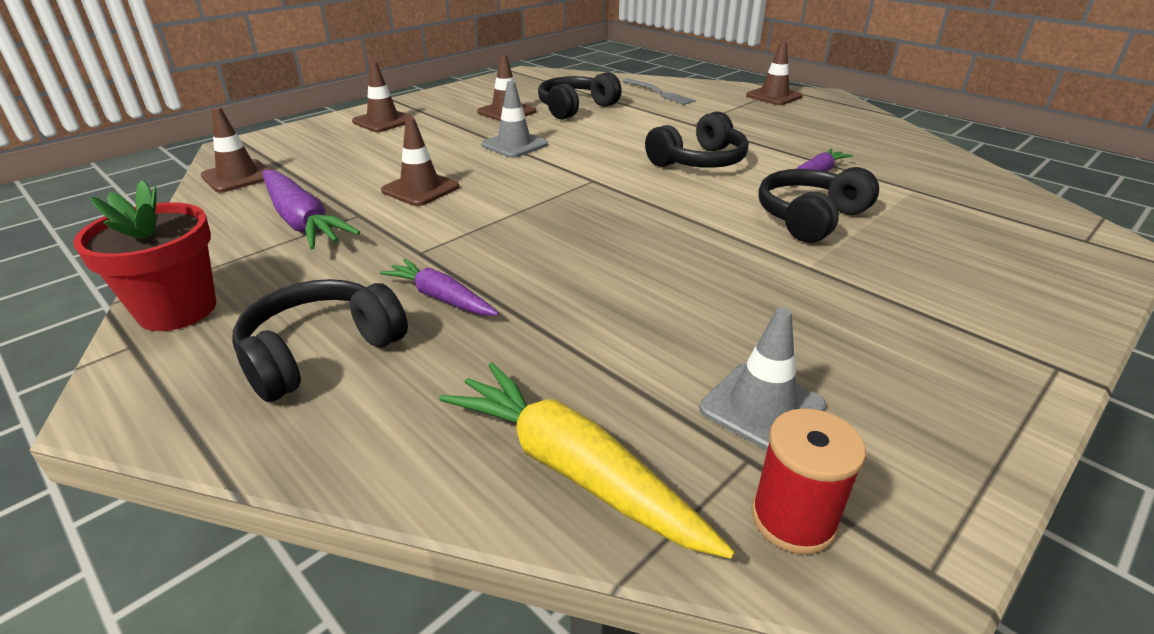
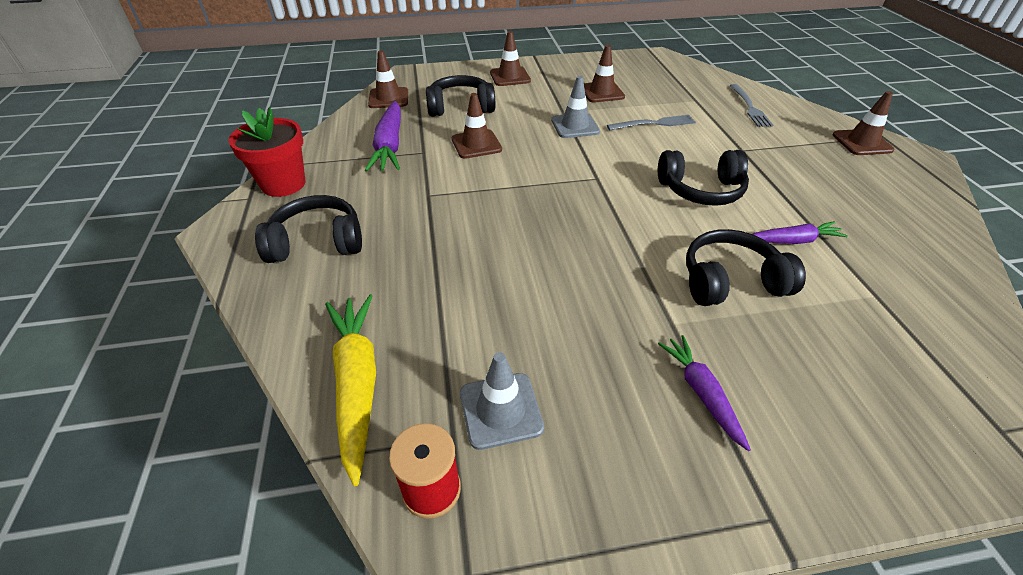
camera: 35 degrees right, 10 degrees up
(441, 298) = (406, 234): purple carrot -> purple carrot (701, 393)
(575, 108) = (659, 103): black headphones -> black headphones (460, 107)
(591, 124) = (654, 123): none -> grey fork

